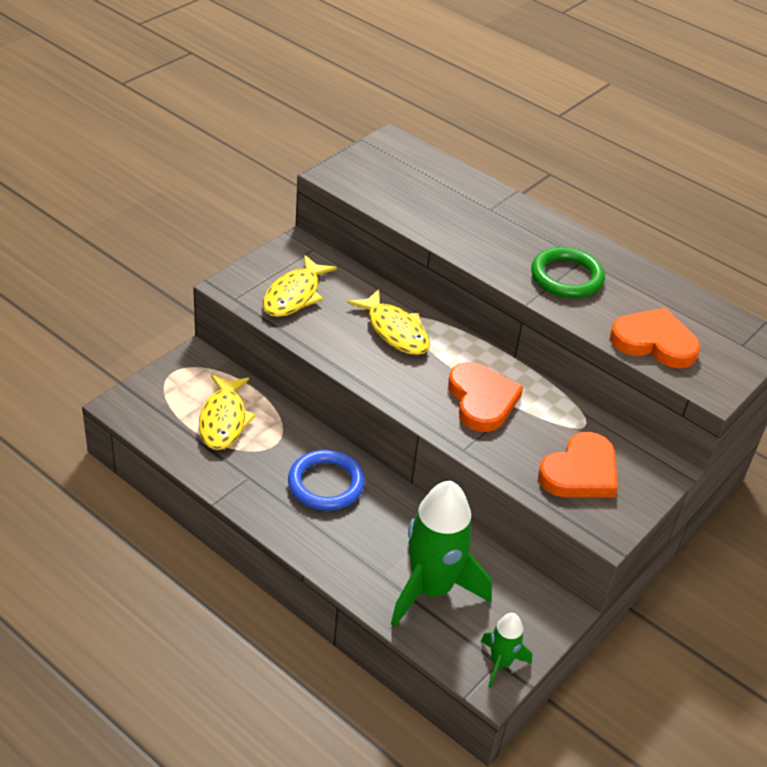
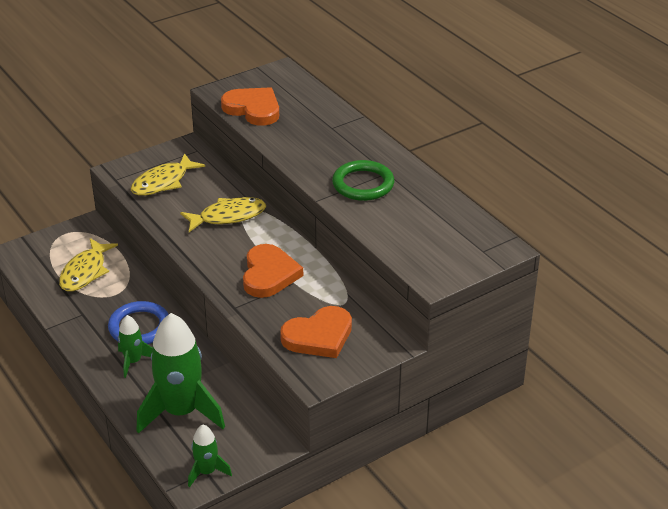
camera: 20 degrees right, 5 degrees down
(341, 531) = (133, 361): none -> green rocket
(395, 331) = (228, 216): yellow fish -> yellow fish turned 90 degrees counterclockwise
(654, 342) = (406, 240): orange heart -> orange heart (253, 109)

